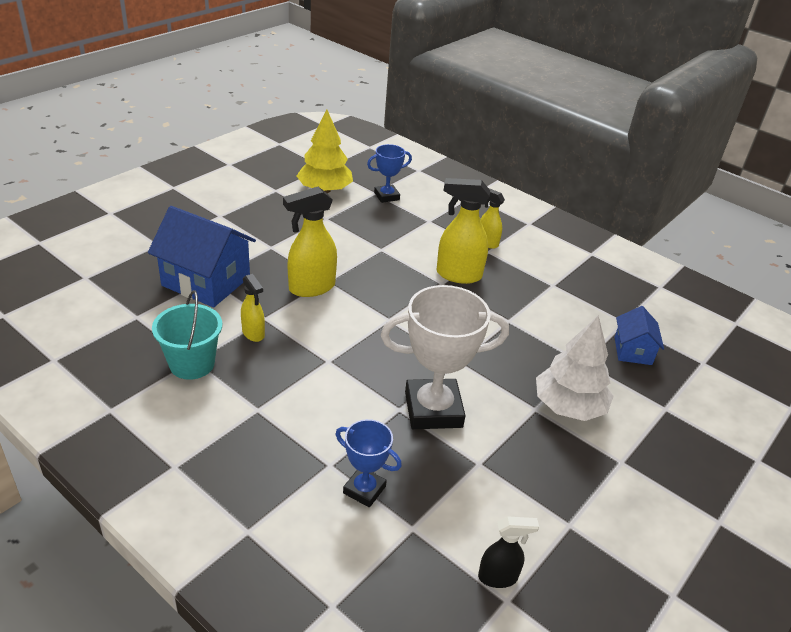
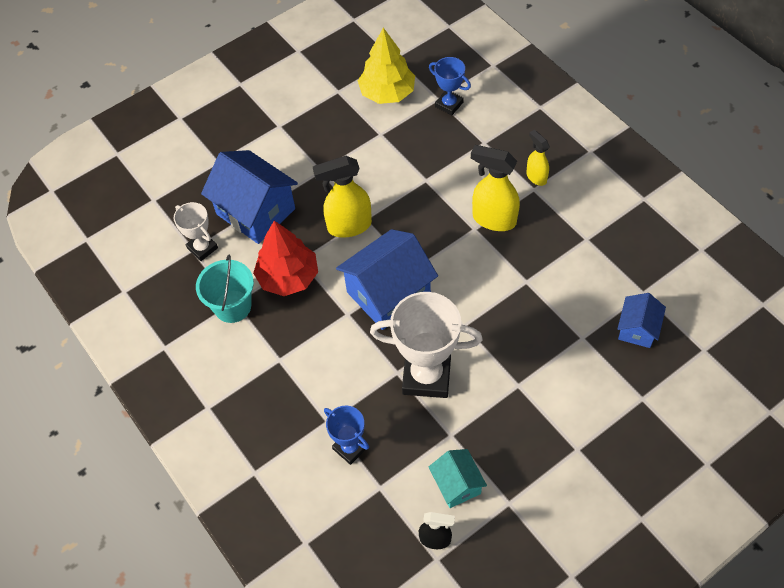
camera: 20 degrees right, 20 degrees up
(148, 315) = (202, 248): none -> white trophy
(253, 333) = (288, 277): yellow spray bottle -> red tree
(369, 340) = (388, 293): none -> blue house
(386, 196) = (449, 104): blue trophy -> blue trophy turned 45 degrees clockwise
(503, 513) = (457, 484): none -> turquoise house
(569, 406) = (550, 386): white tree -> none

